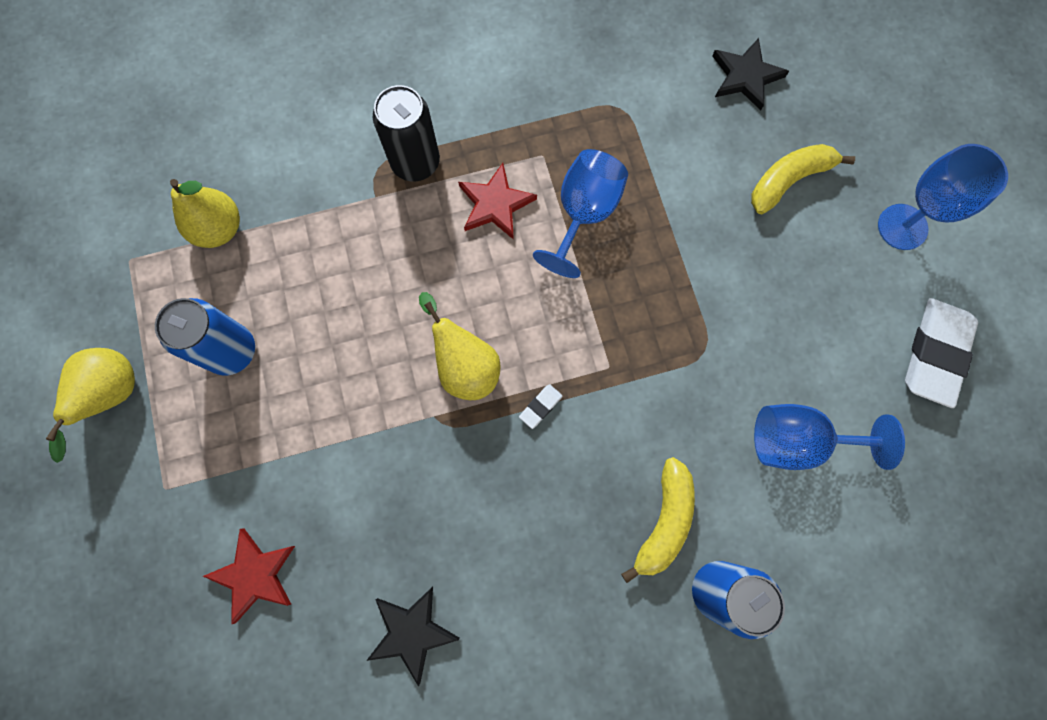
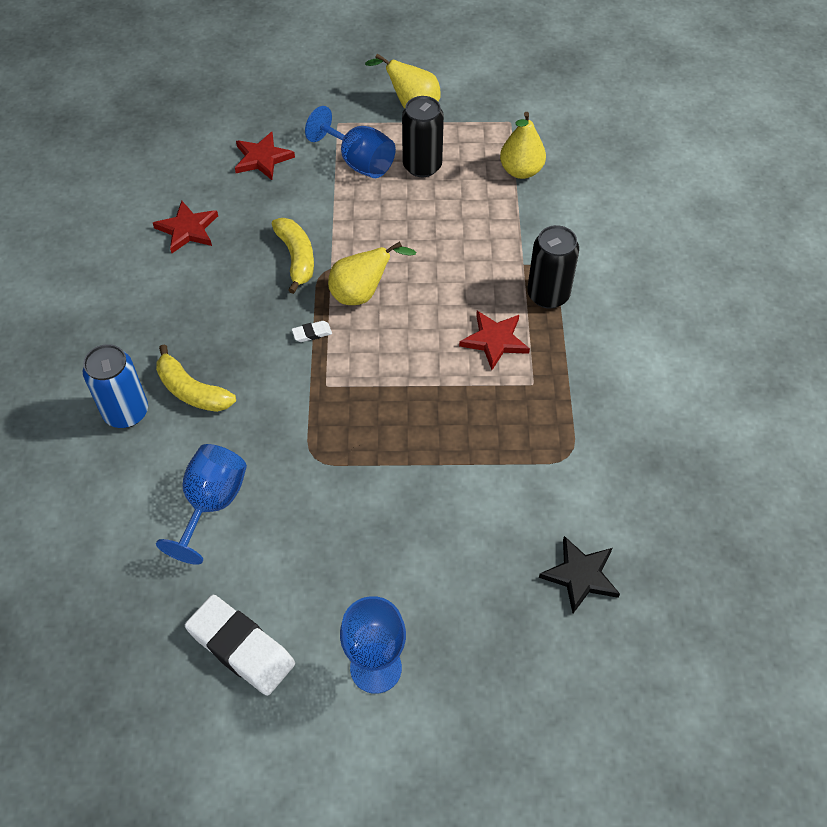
camera: 105 degrees right, 20 degrees down
(232, 351) = (422, 166): blue can -> black can
(412, 632) = (187, 229): black star -> red star
(540, 407) = (312, 333): white eraser -> white eraser turned 75 degrees counterclockwise
(583, 214) = (468, 401): blue goblet -> blue goblet (359, 162)
(788, 180) = (455, 578): yellow banana -> yellow banana (296, 258)

